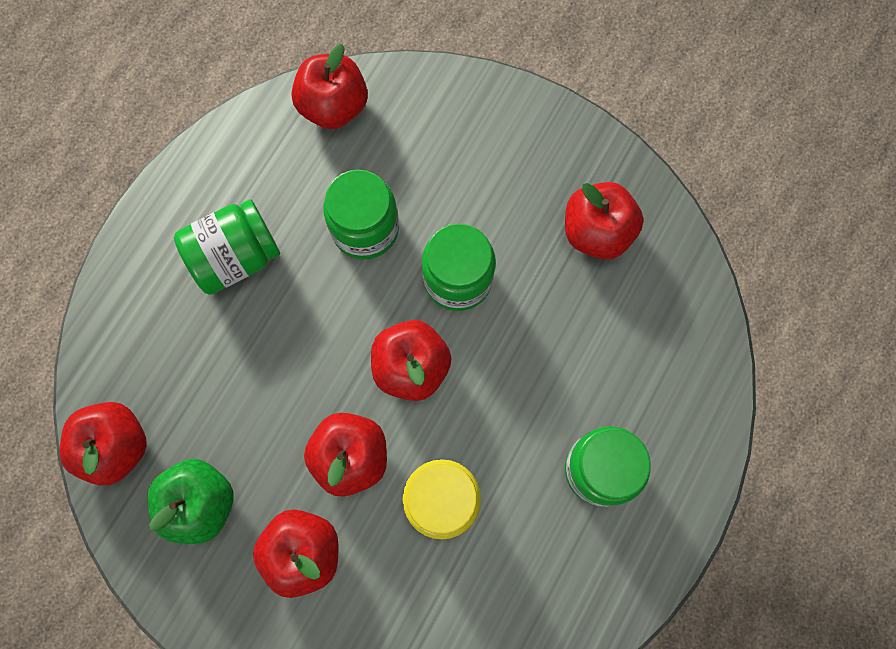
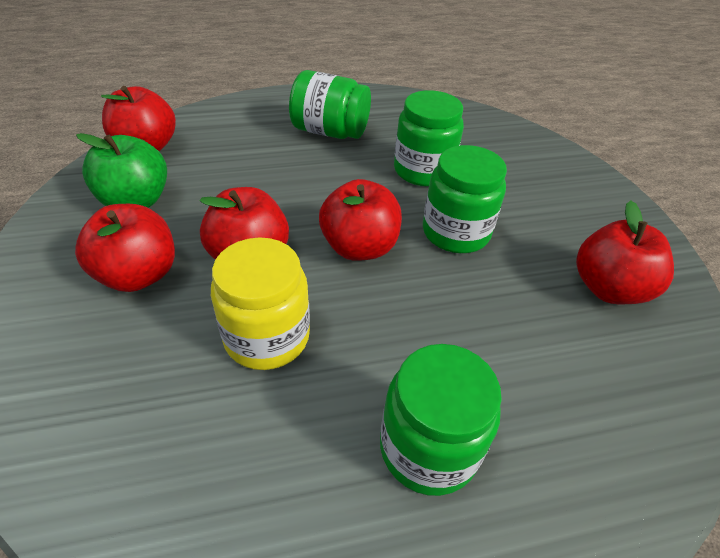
camera: 45 degrees right, 30 degrees down
(333, 106) = (473, 120): red apple -> none

